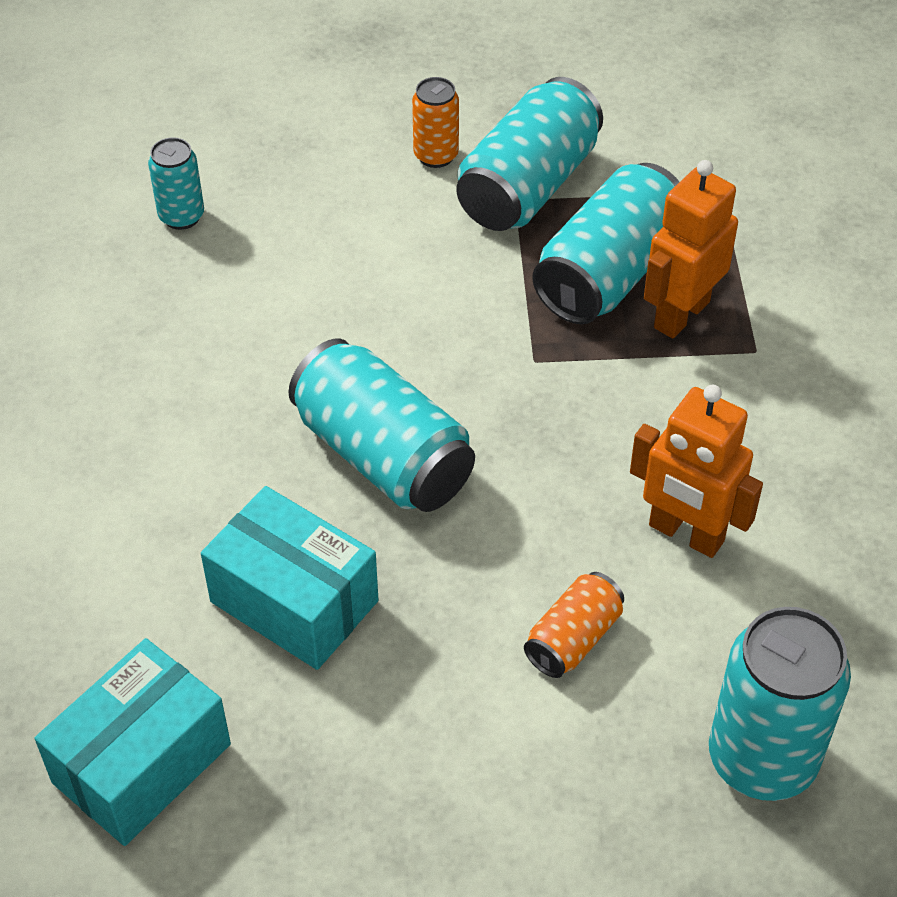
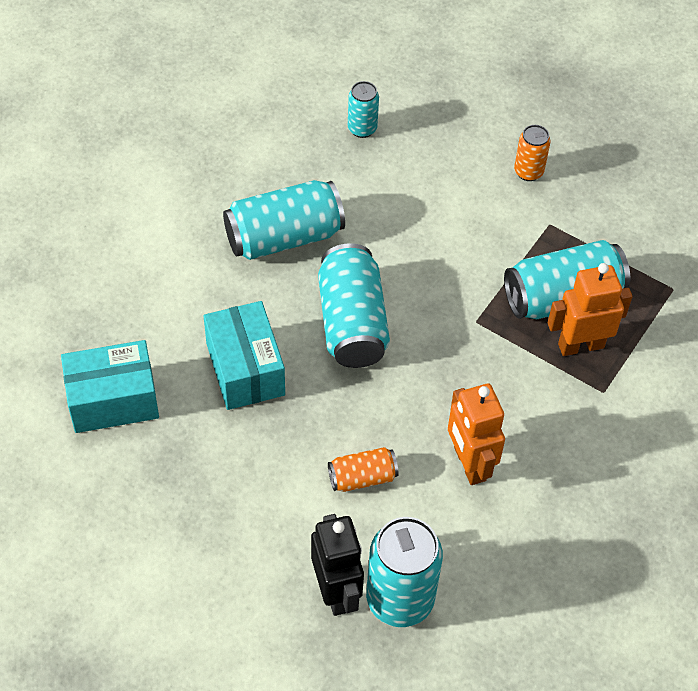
camera: 35 degrees right, 5 degrees up
(528, 186) = (564, 220): turquoise can -> turquoise can (284, 237)
(676, 807) = (336, 592): none -> black robot

